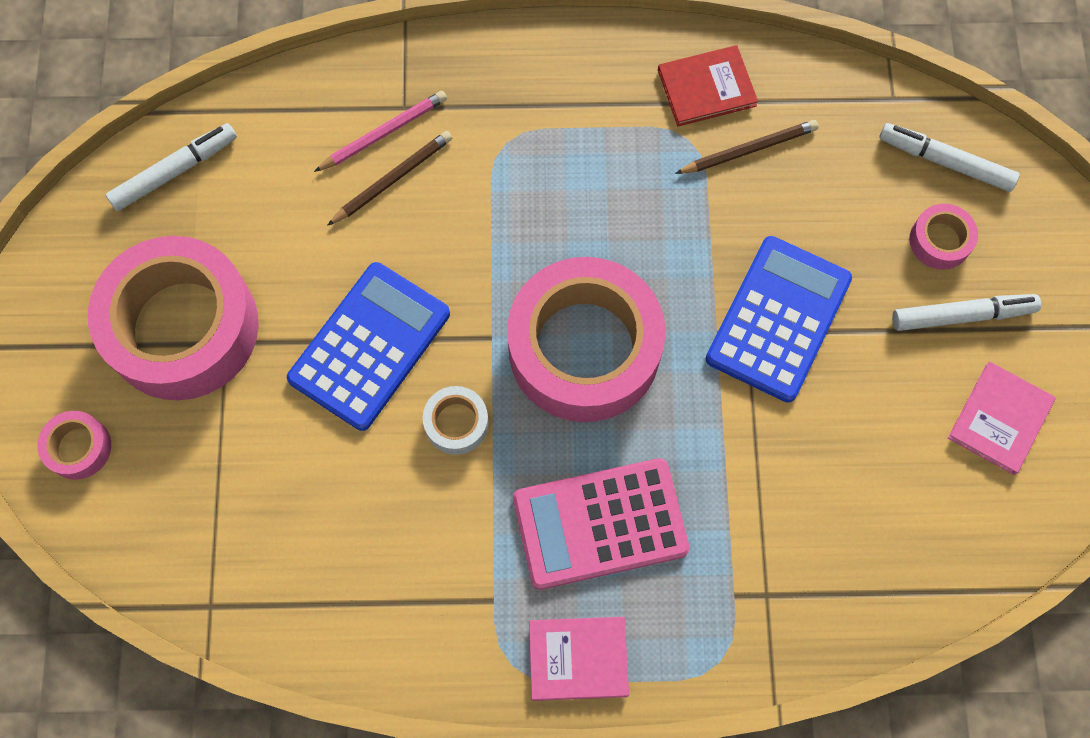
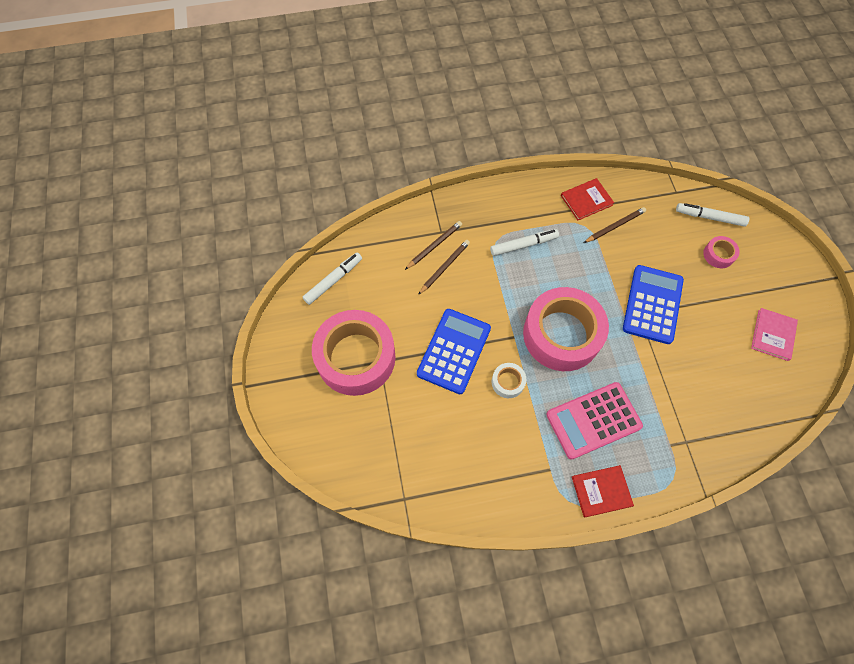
camera: 10 degrees left, 5 degrees down
(79, 448) = (316, 428): pink tape -> none
(384, 133) = (434, 246): pink pencil -> brown pencil
(578, 658) = (601, 491): pink book -> red book
(962, 315) = (740, 288): white marker -> white marker (523, 245)

